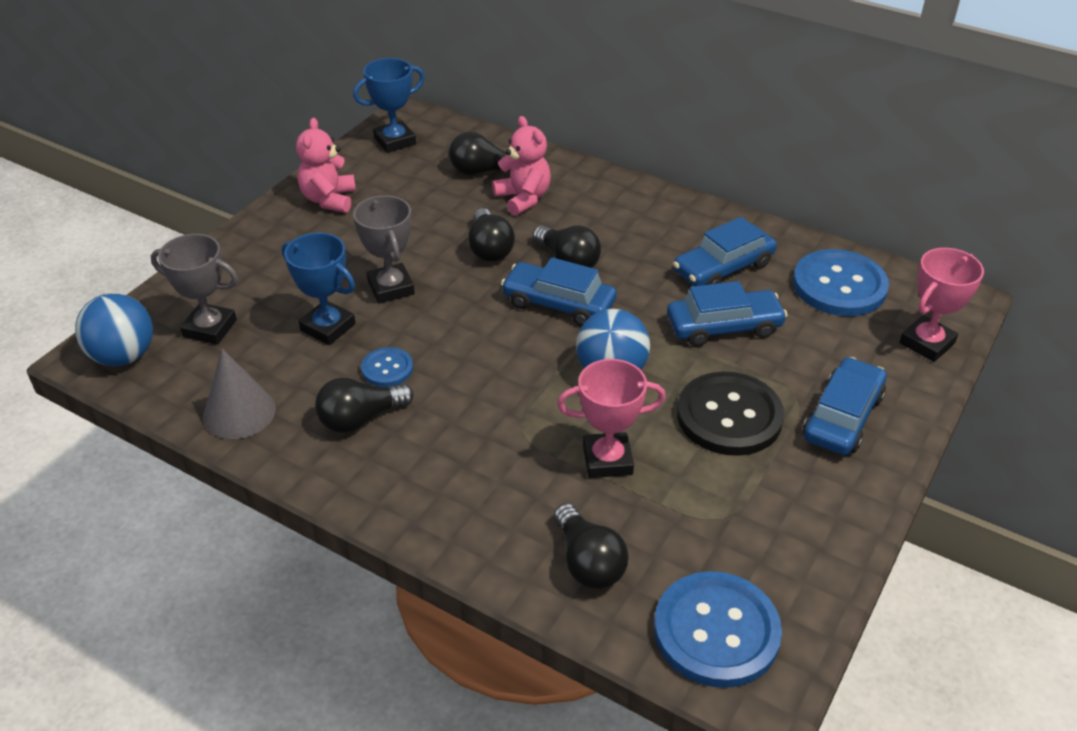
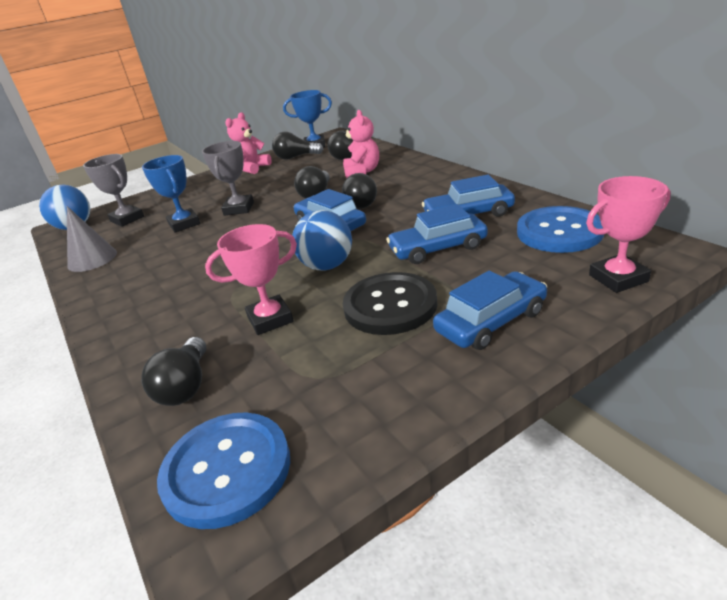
camera: 30 degrees right, 10 degrees down
(360, 418) = (147, 271): black light bulb -> black light bulb (295, 157)
(387, 368) = (191, 247): blue button -> none
(607, 460) = (270, 319): pink trophy -> pink trophy turned 45 degrees counterclockwise
(724, 326) = (438, 248): blue car -> blue car turned 150 degrees clockwise

